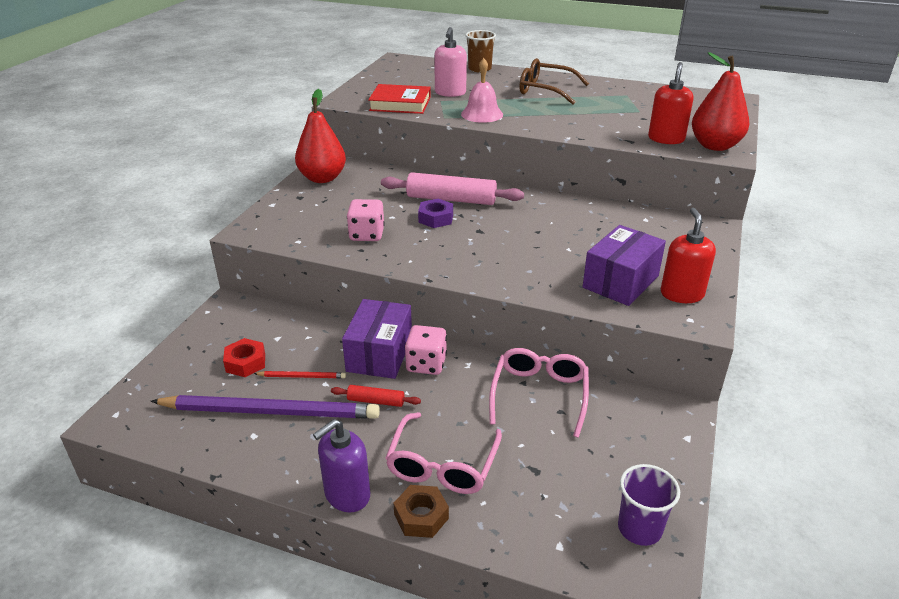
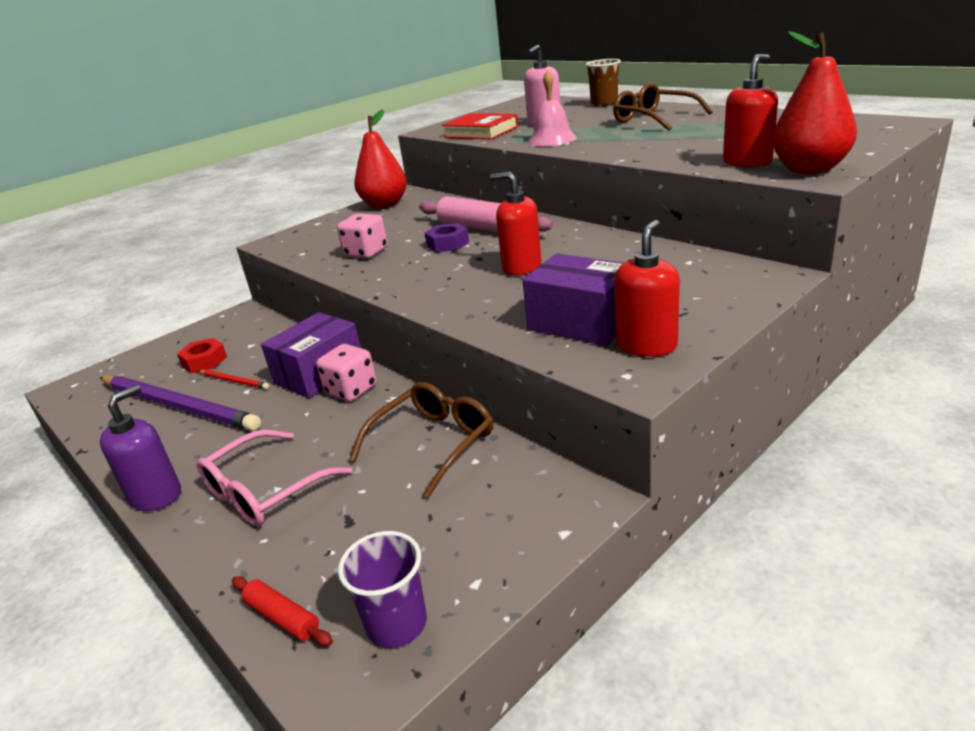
camera: 30 degrees right, 5 degrees down
(347, 495) = (156, 495): purple soap dispenser -> purple soap dispenser turned 135 degrees clockwise
(376, 401) = (271, 415): red rolling pin -> red rolling pin (282, 617)
(421, 516) = (194, 536): brown nut -> none
(525, 236) = (521, 267): none -> red soap dispenser
(539, 395) = (433, 443): pink glasses -> brown glasses
(620, 281) = (581, 322): purple box -> purple box turned 60 degrees clockwise

